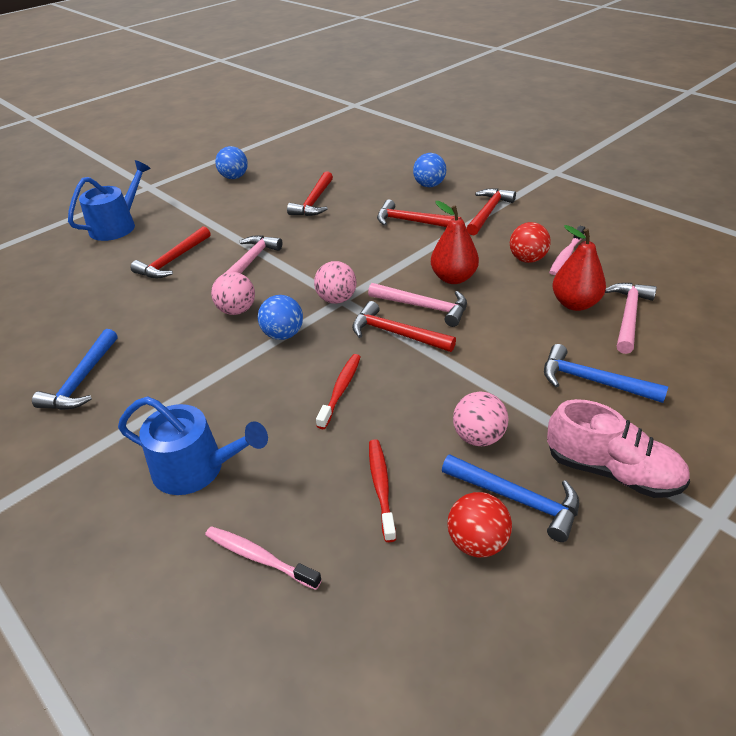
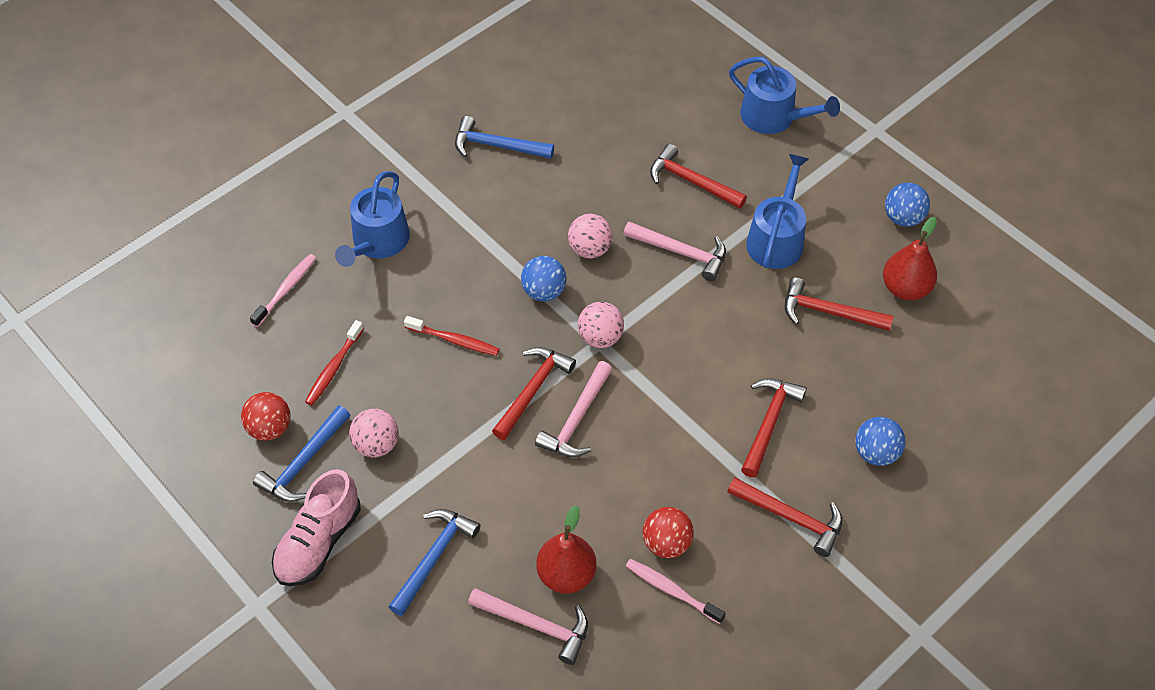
camera: 90 degrees right, 15 degrees up
(243, 222) = (776, 239): none -> blue watering can
(381, 488) = (334, 367): red toothbrush -> red toothbrush turned 120 degrees clockwise
(453, 278) = (631, 455): red pear -> red pear (905, 288)

